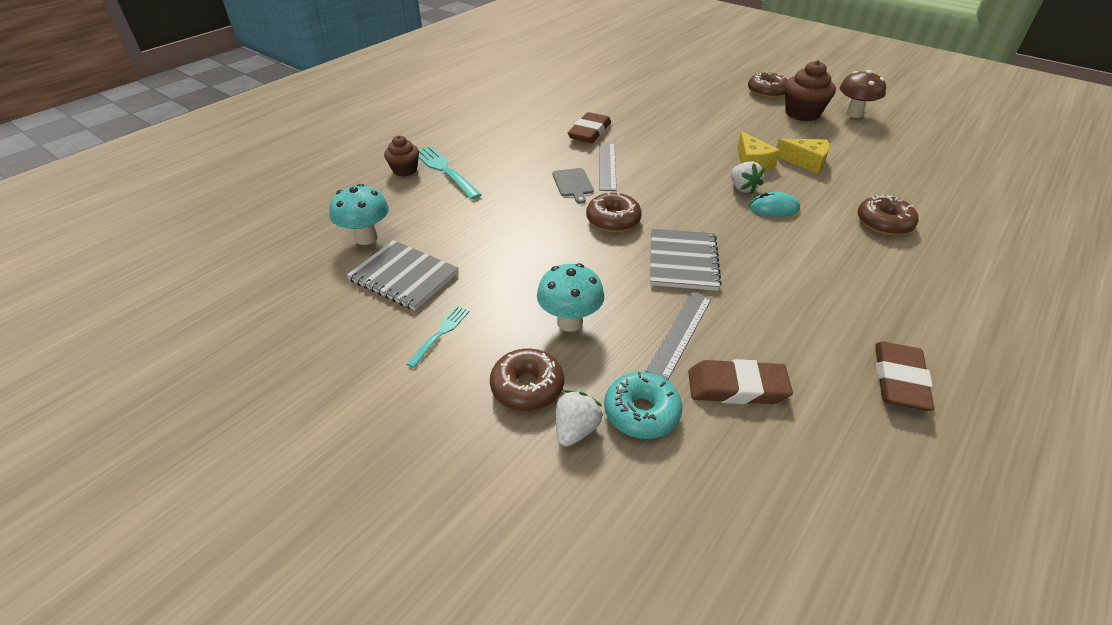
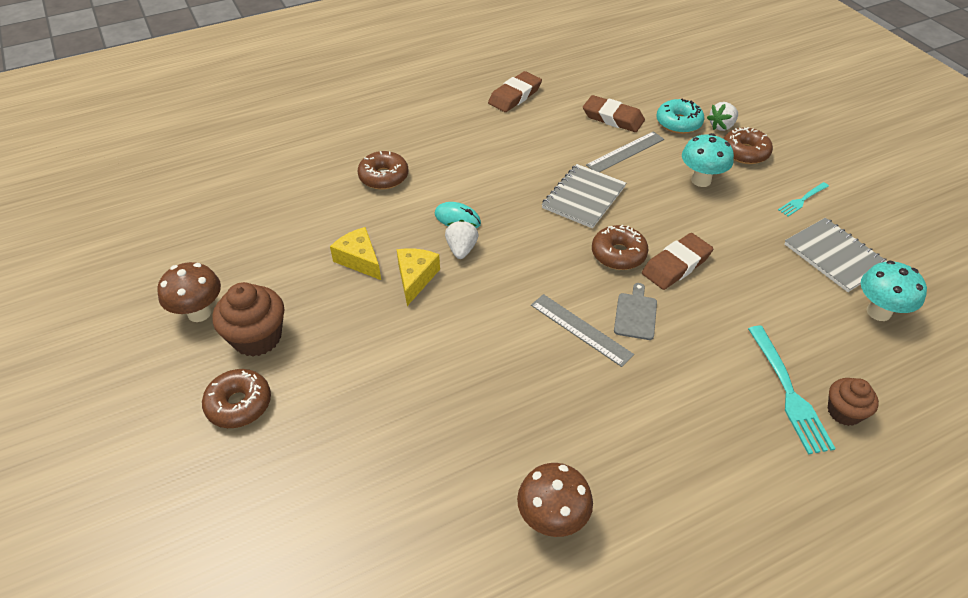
camera: 155 degrees left, 5 degrees up
(567, 97) = (552, 519): none -> brown mushroom
(589, 132) = (566, 404): brown eraser -> brown eraser (676, 265)
(607, 166) = (580, 329): grey ruler -> grey ruler turned 75 degrees counterclockwise

